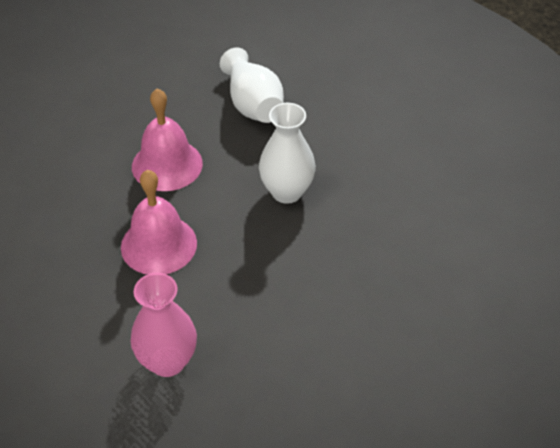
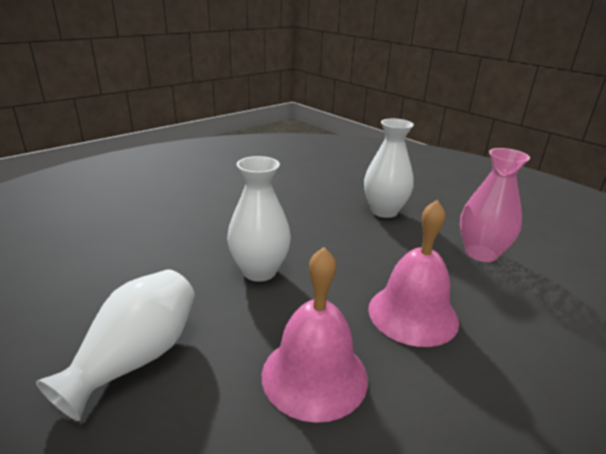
camera: 130 degrees left, 20 degrees down
(304, 348) = (384, 211): none -> white vase

